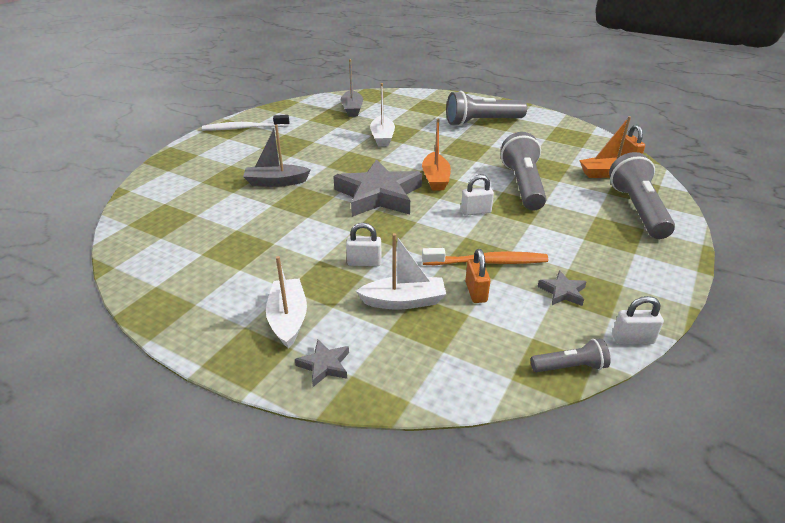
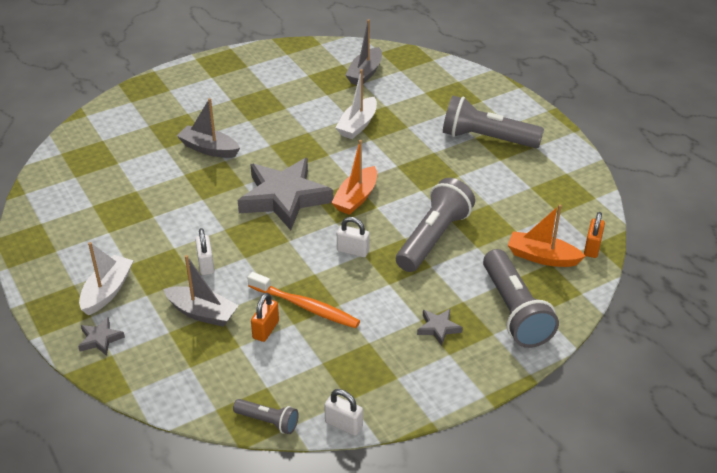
camera: 30 degrees right, 5 degrees up
(244, 128) = (236, 67): white toothbrush -> none
(364, 262) = (206, 264): white padlock -> white padlock turned 45 degrees clockwise
(404, 301) = (202, 313): white boat -> grey boat
(562, 292) = (336, 361): grey star -> grey star (438, 328)
(637, 209) = (515, 311): grey flashlight -> grey flashlight turned 135 degrees clockwise

